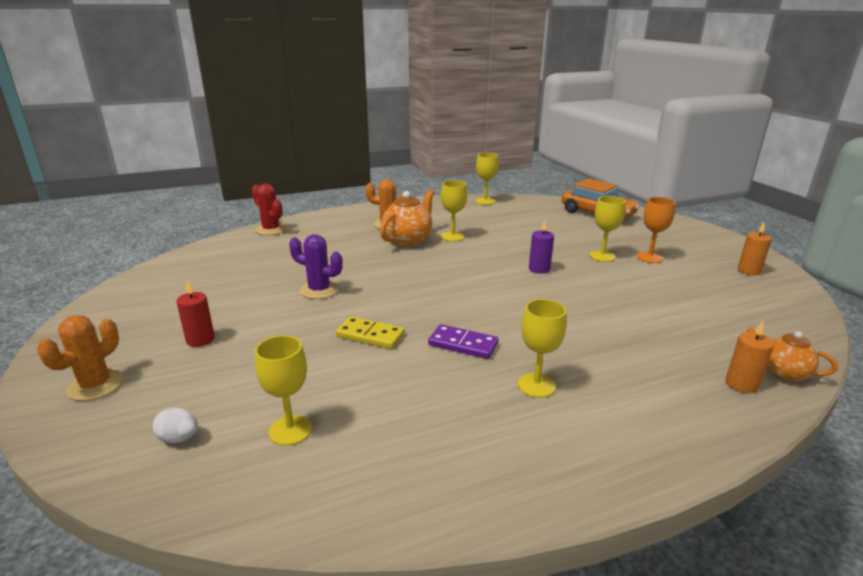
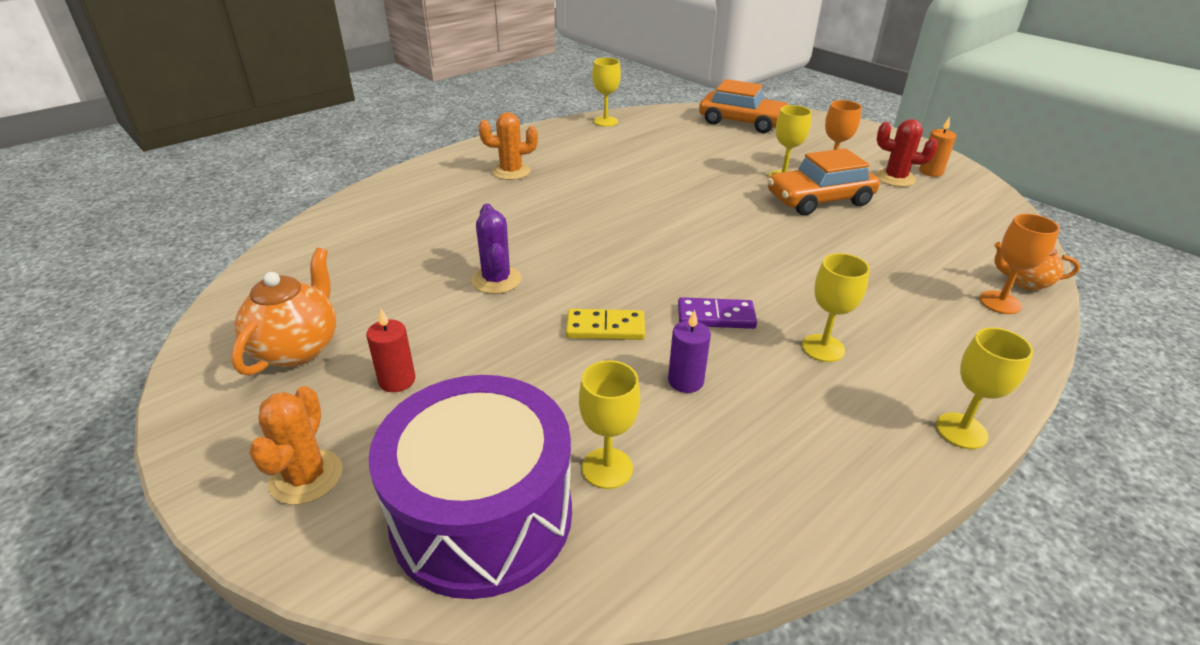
camera: 20 degrees left, 10 degrees up
(179, 438) = (482, 515): white egg -> purple drum
(271, 230) = (360, 203): red cactus -> red cactus (895, 178)
(319, 290) = (496, 280): purple cactus -> purple cactus turned 75 degrees clockwise
(408, 240) = (553, 191): orange teapot -> orange teapot (297, 349)
(452, 236) = (603, 177): yellow goblet -> yellow goblet (961, 431)
(539, 269) = (729, 205): purple candle -> purple candle (685, 381)
(622, 276) = (819, 200): none -> orange car
(741, 384) = (1000, 302): orange candle -> orange goblet

